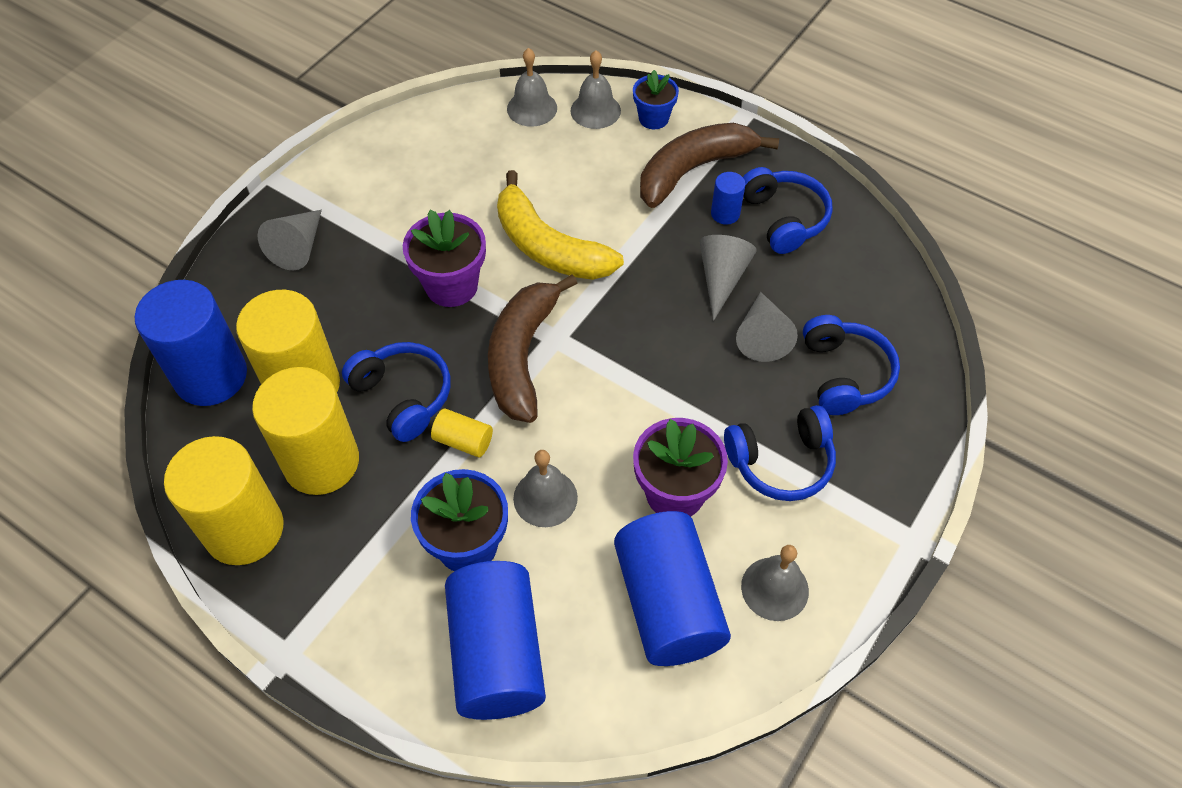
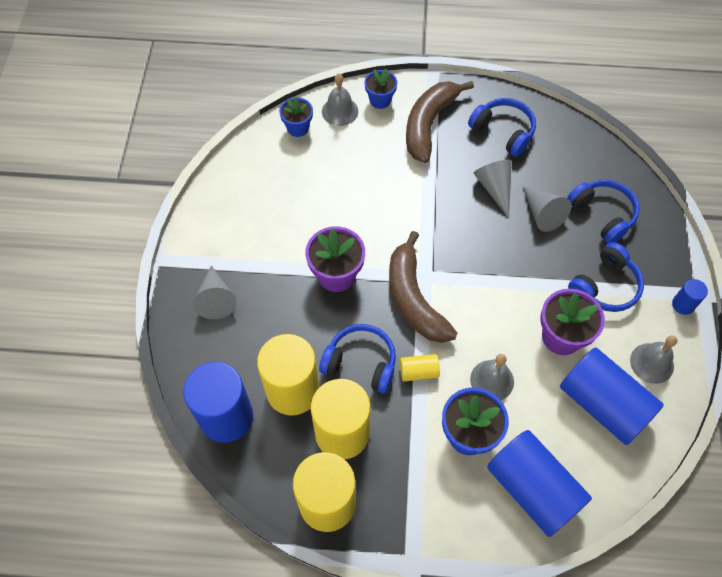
camera: 30 degrees left, 5 degrees up
(532, 108) = (298, 128): grey bell -> blue flower pot
(548, 246) = (377, 218): yellow banana -> none
(725, 213) = (467, 145): blue cylinder -> blue cylinder (683, 304)

